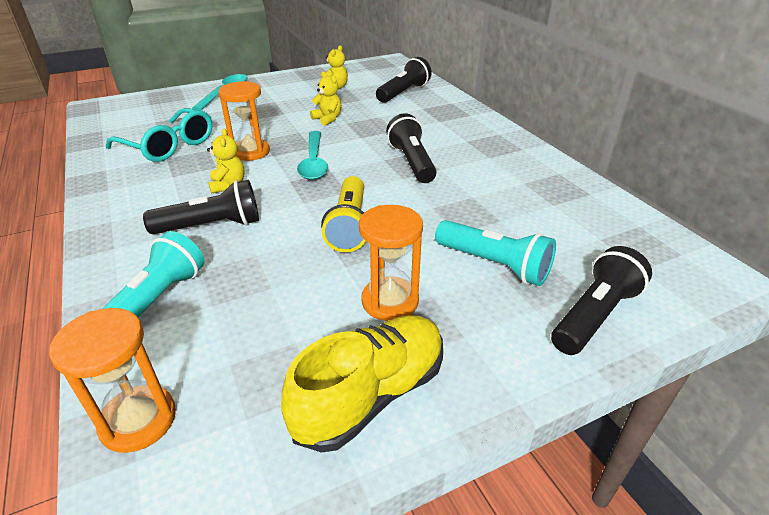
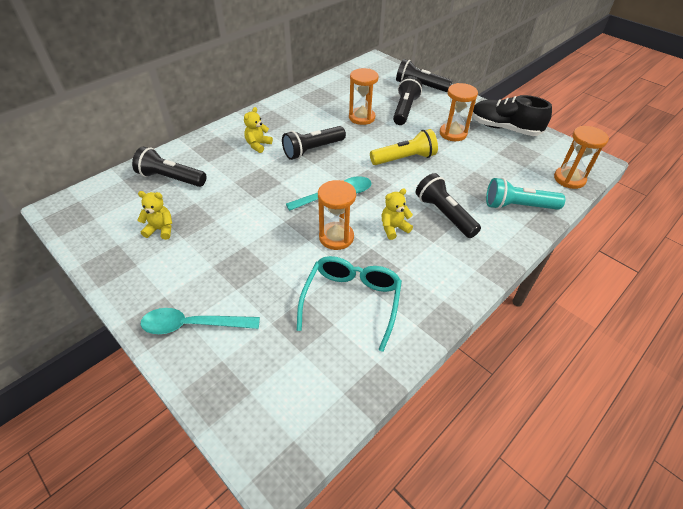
camera: 110 degrees left, 10 degrees up
(327, 119) = (250, 211): yellow teddy bear -> yellow teddy bear (258, 145)
(371, 395) = (504, 128): yellow shoe -> black shoe
(480, 213) = (362, 117): none -> orange hourglass
(494, 265) = (404, 110): turquoise flashlight -> black flashlight

